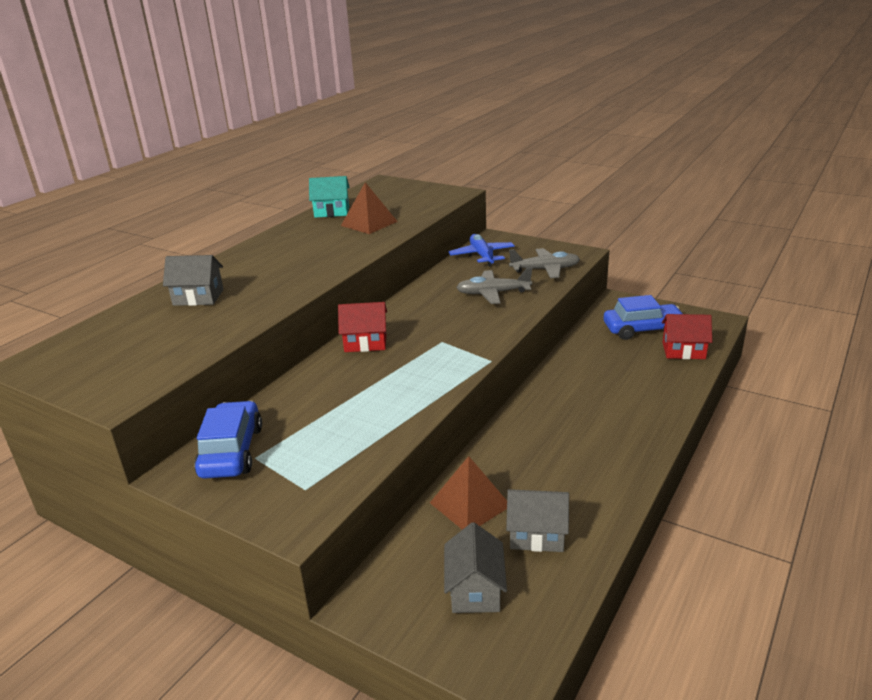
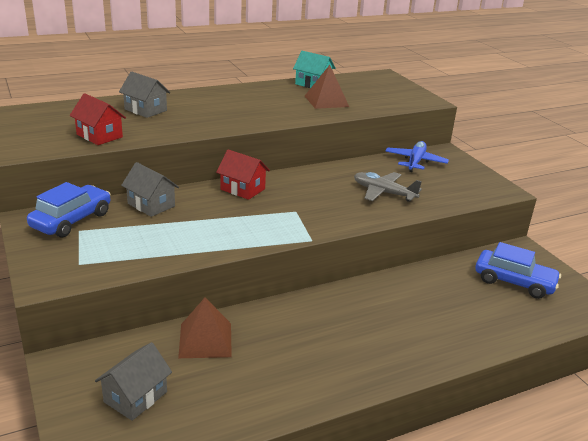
camera: 30 degrees right, 0 degrees up
(536, 535) = (222, 387): grey house -> grey house (151, 205)
(545, 269) = (453, 192): grey plane -> none
(683, 351) = (529, 316): red house -> red house (99, 136)

